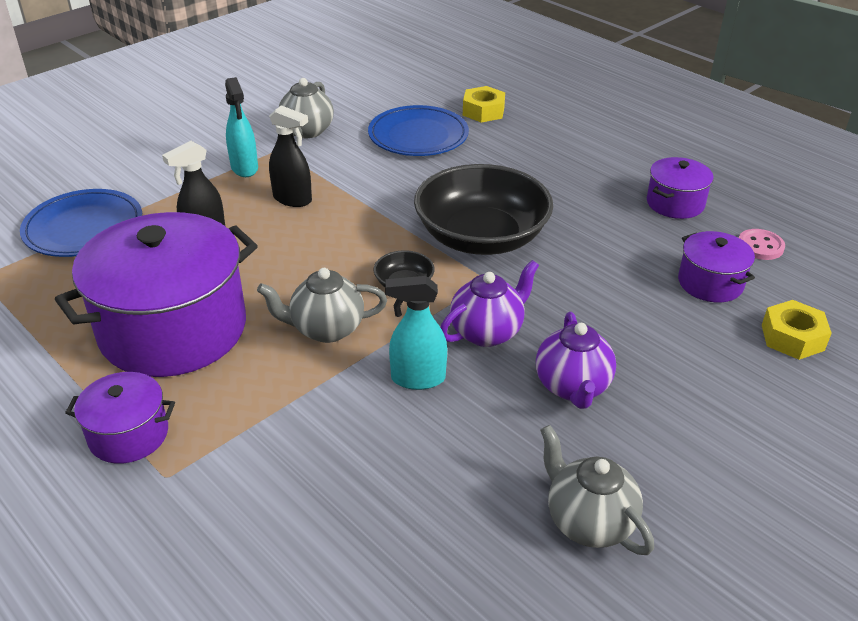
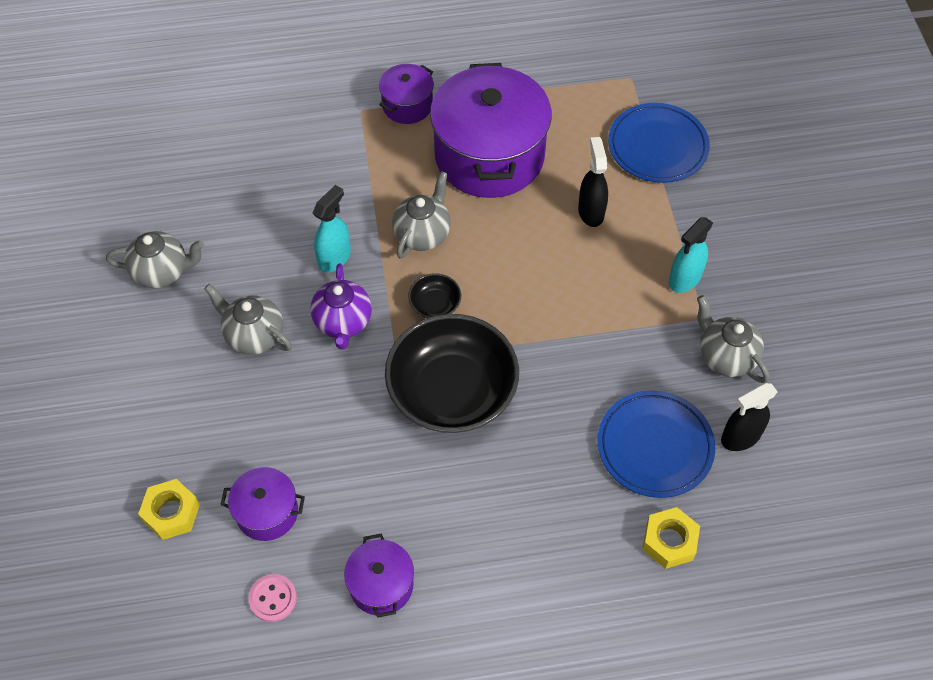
camera: 125 degrees right, 20 degrees up
(244, 168) = (684, 279): turquoise spray bottle -> turquoise spray bottle turned 60 degrees counterclockwise
(292, 199) = (607, 290): black spray bottle -> black spray bottle (740, 437)
(572, 387) = (254, 336): purple teapot -> grey teapot

